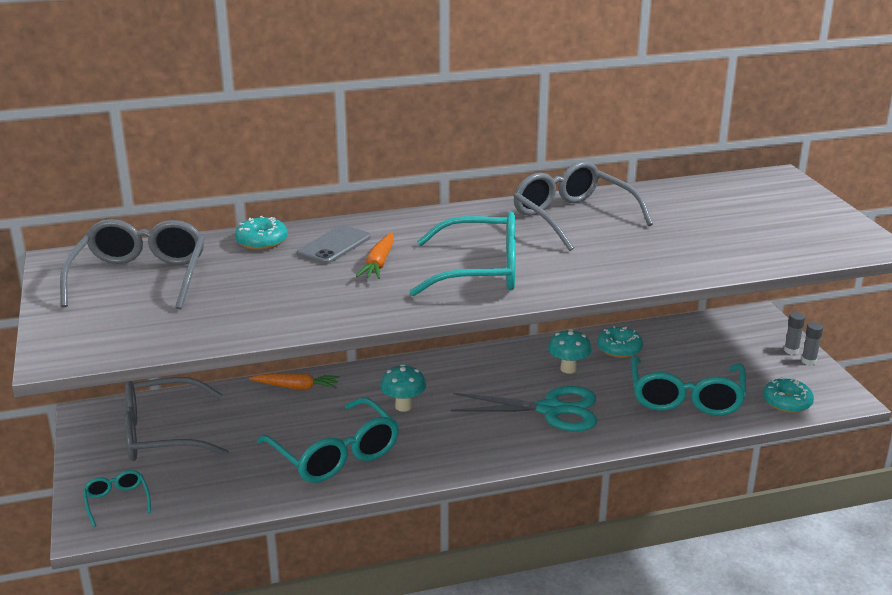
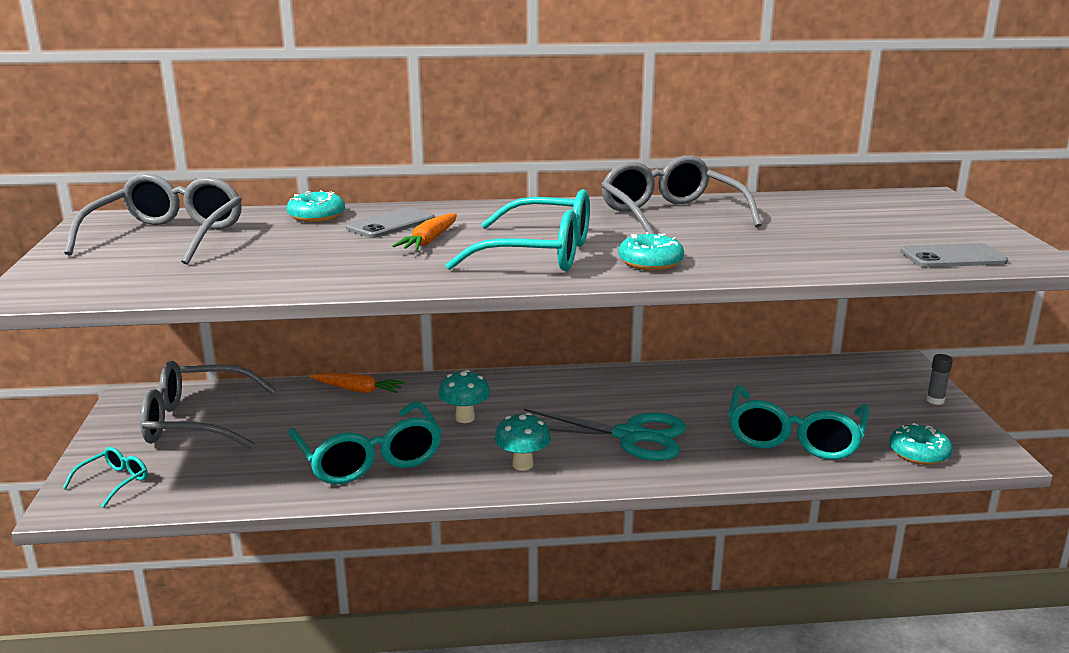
camera: 10 degrees right, 5 degrees down
(117, 501) = (113, 482): turquoise glasses -> turquoise glasses turned 45 degrees clockwise
(568, 369) = (664, 397): turquoise mushroom -> turquoise mushroom (522, 465)
(619, 349) = (729, 383): turquoise donut -> turquoise donut (650, 262)
(808, 361) = (955, 413): grey glue stick -> none
(812, 248) = (952, 257): none -> grey phone

